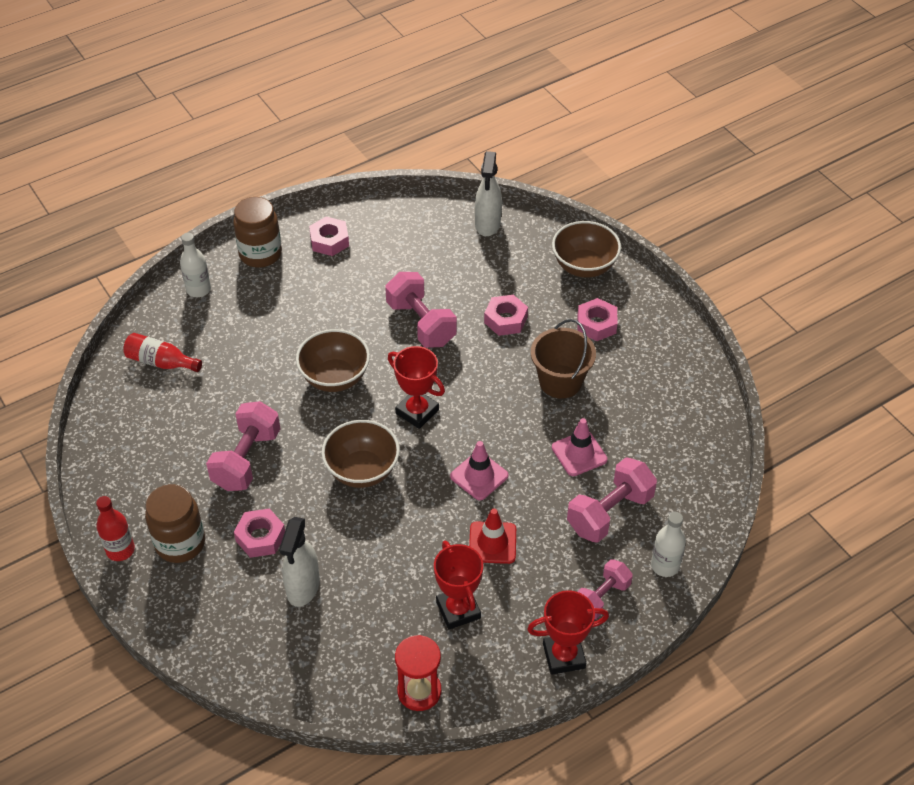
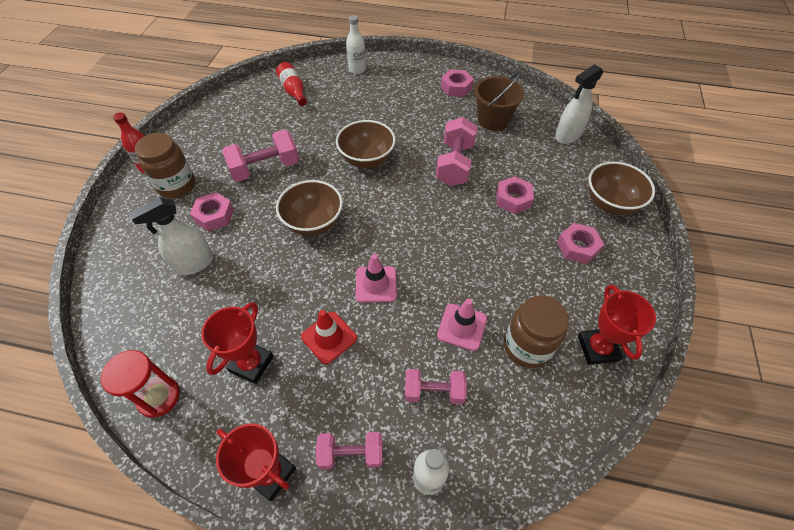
camera: 45 degrees right, 5 degrees up
(260, 254) = (410, 72): brown jar -> brown jar (526, 347)
(417, 412) = (388, 213): red trophy -> red trophy (597, 348)
(560, 381) = (506, 266): brown bucket -> brown bucket (493, 120)
(609, 513) = (434, 391): pink dumbbell -> pink dumbbell, size x0.65

